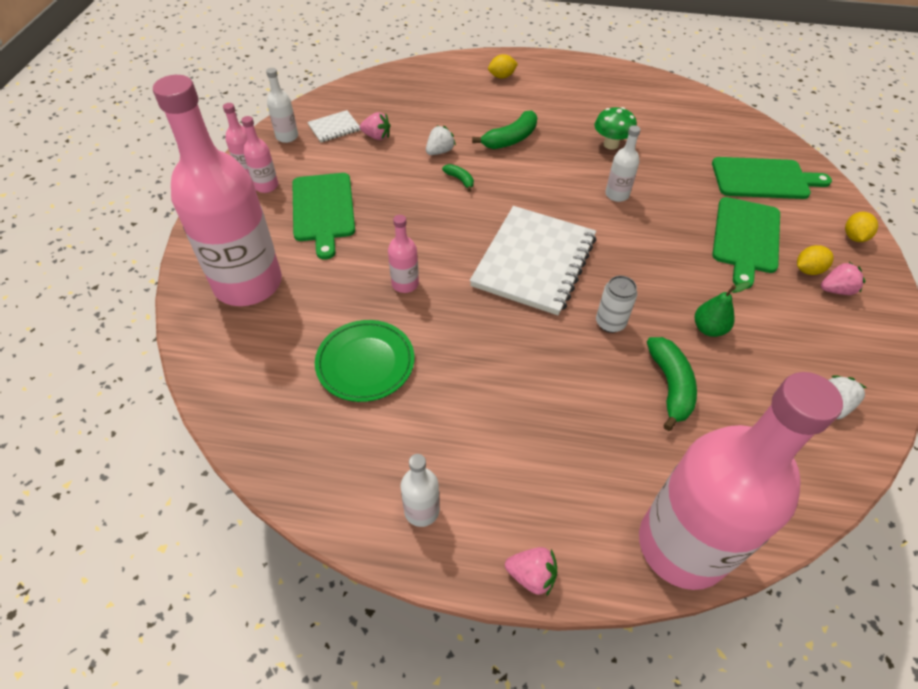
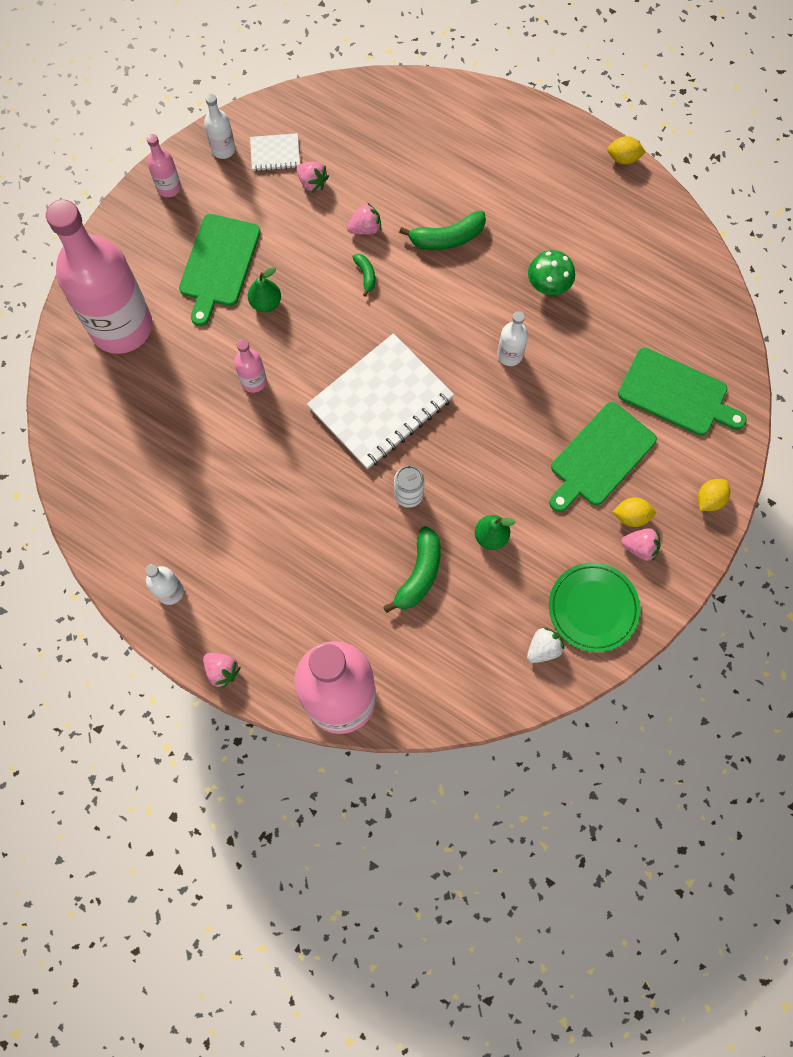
camera: 25 degrees right, 20 degrees up
(266, 186) = (178, 212): pink bottle -> none
(365, 363) = (184, 449): green plate -> green plate (593, 608)
(382, 223) = (266, 303): none -> green pear
(439, 151) = (365, 228): white strawberry -> pink strawberry
(502, 76) = (492, 137): yellow lemon -> yellow lemon (623, 158)

